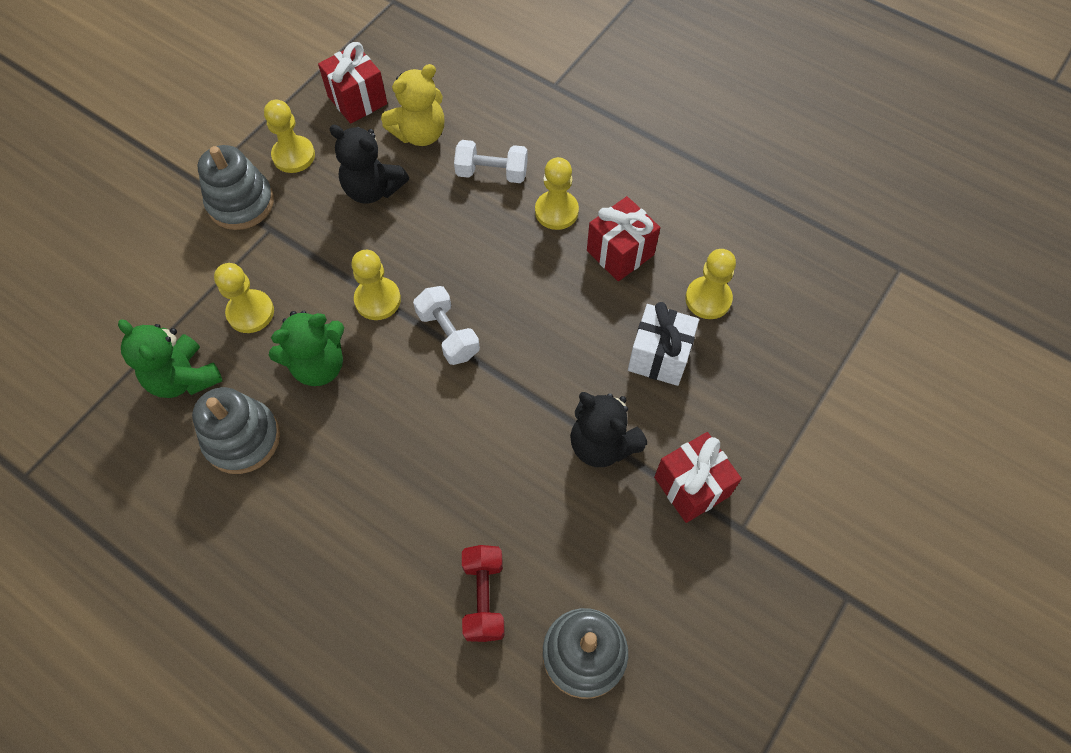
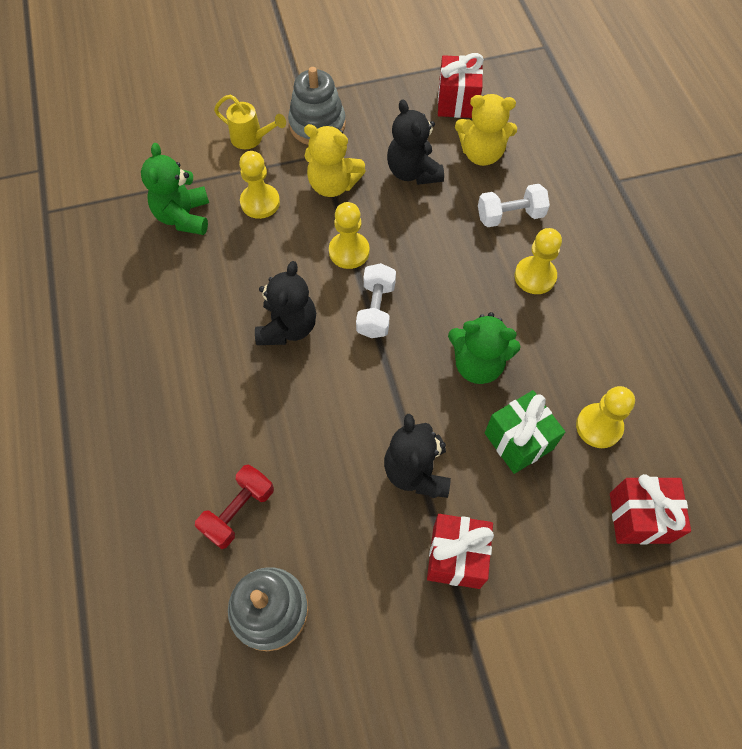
camera: 40 degrees right, 0 degrees up
(185, 258) = (251, 139): none -> yellow watering can
(242, 438) = (183, 282): grey stacking toy -> none
(293, 156) = (379, 114): yellow pawn -> none
(307, 249) = (333, 185): none -> yellow teddy bear
(318, 365) = (272, 268): green teddy bear -> green teddy bear (478, 364)
(382, 407) = (287, 327): none -> black teddy bear
(492, 173) = (510, 216): white dumbbell -> white dumbbell turned 60 degrees counterclockwise
(620, 253) = (558, 341): red gift -> red gift (639, 518)
(659, 357) = (518, 441): white gift -> green gift

